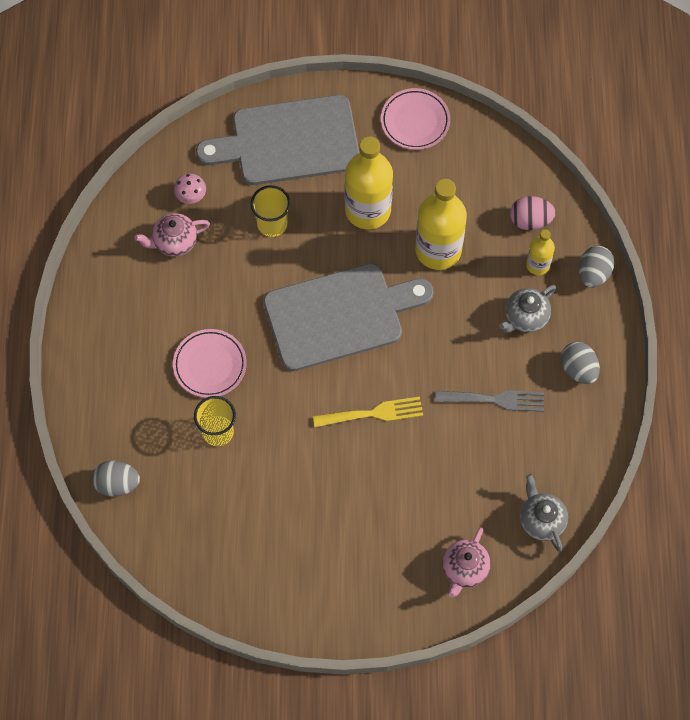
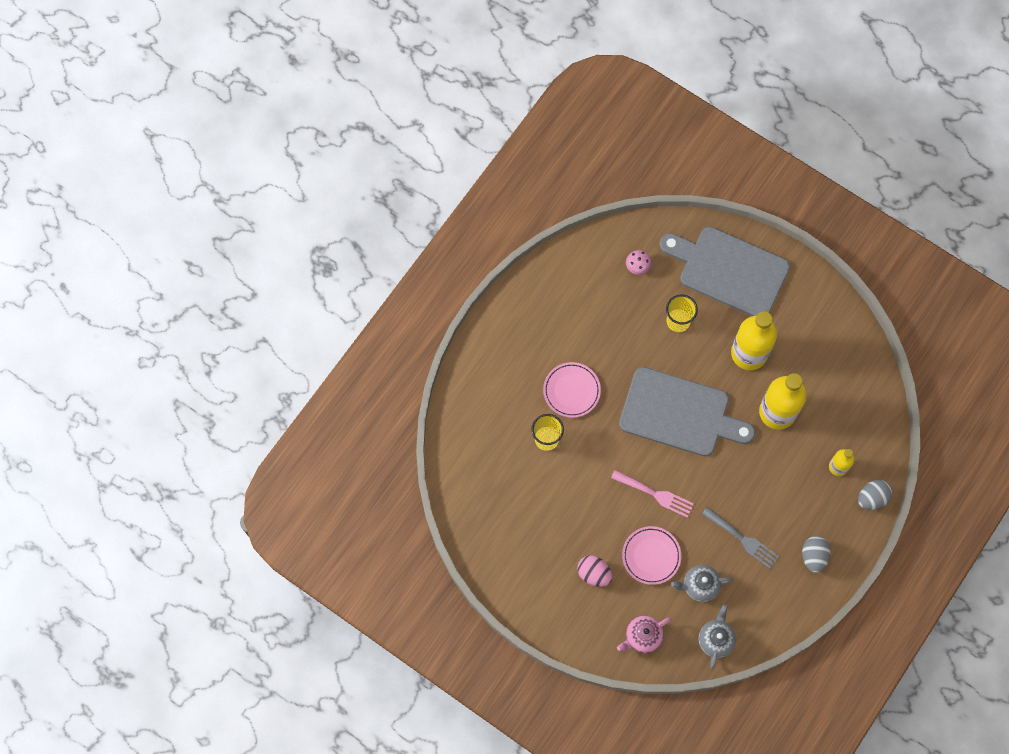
camera: 35 degrees right, 5 degrees up
(117, 484) = (460, 430): grey egg -> none
(174, 242) = (605, 291): pink teapot -> none
(373, 413) = (655, 494): yellow fork -> pink fork
(415, 121) = (825, 311): pink plate -> pink plate (651, 556)
(525, 317) = (803, 497): grey teapot -> grey teapot (699, 585)
(530, 220) = (855, 433): pink egg -> pink egg (594, 574)

